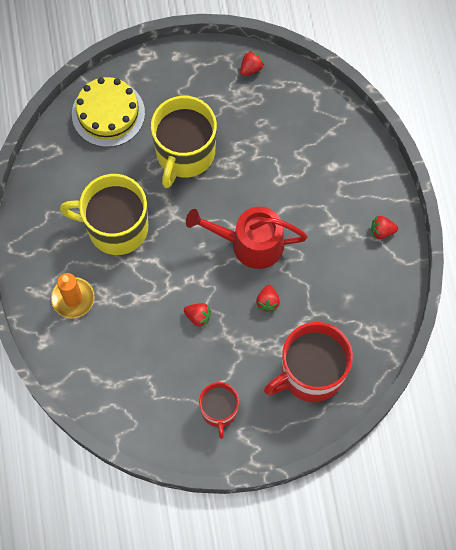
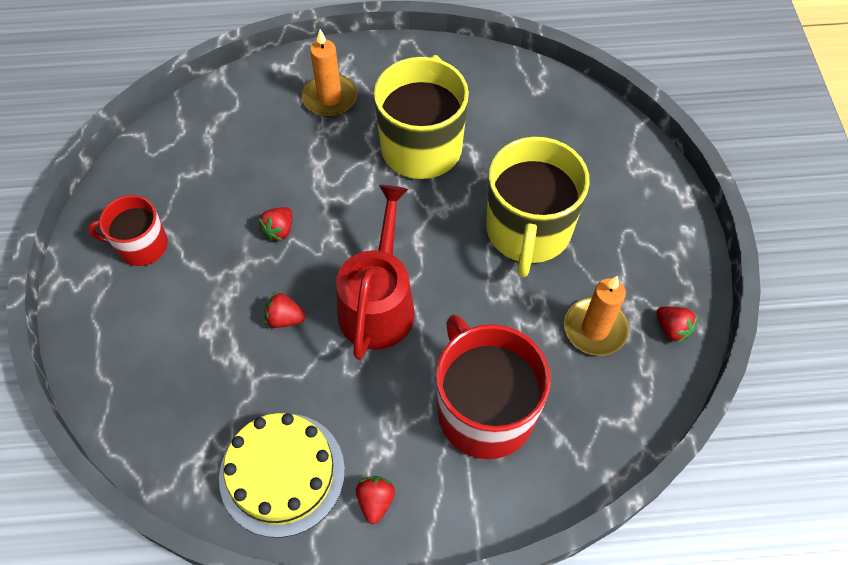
camera: 95 degrees right, 10 degrees down
(108, 113) = (591, 145): yellow cake -> yellow cake (282, 473)
(184, 153) = (528, 231): yellow mug -> yellow mug turned 105 degrees counterclockwise
(255, 112) = (595, 329): none -> orange candle
(311, 373) = (164, 366): red mug -> red mug (484, 410)

